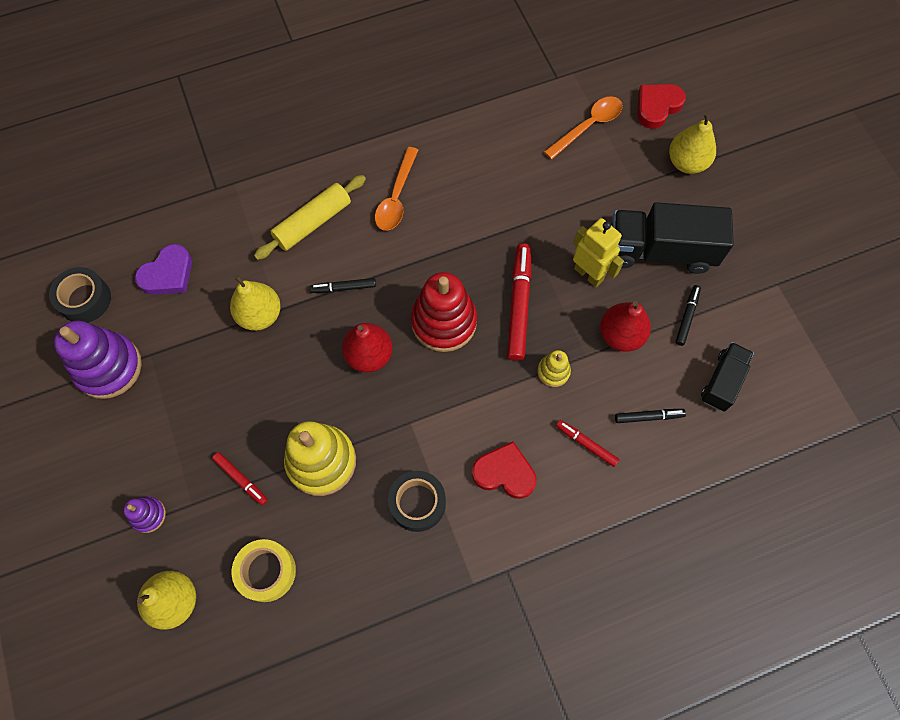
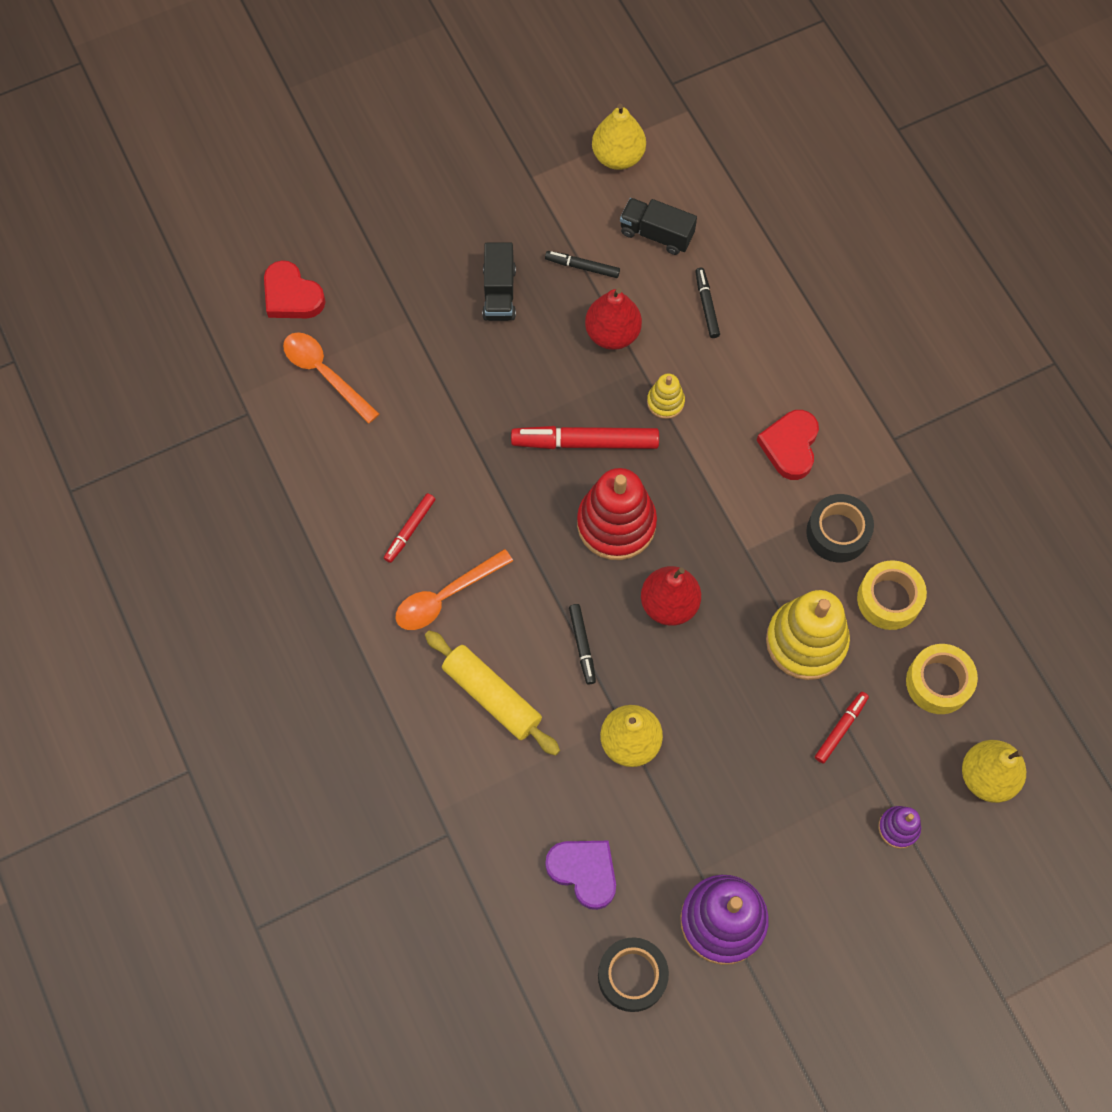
camera: 95 degrees left, 0 degrees up
(349, 539) = (889, 599): none -> yellow tape
(396, 197) = (446, 596): orange spoon -> orange spoon turned 135 degrees clockwise
(586, 444) = (746, 366): red marker -> red marker (410, 530)
(588, 274) = (537, 368): yellow robot -> none
(660, 251) = (499, 293): black truck -> black truck, size x0.57
(686, 163) = (374, 264): yellow pear -> yellow pear (618, 156)

